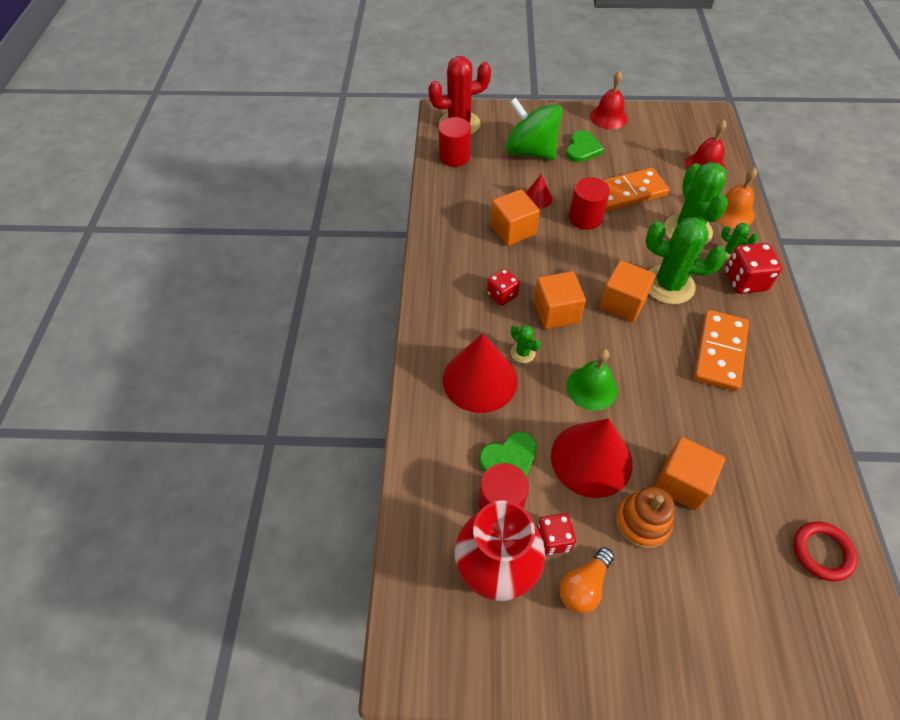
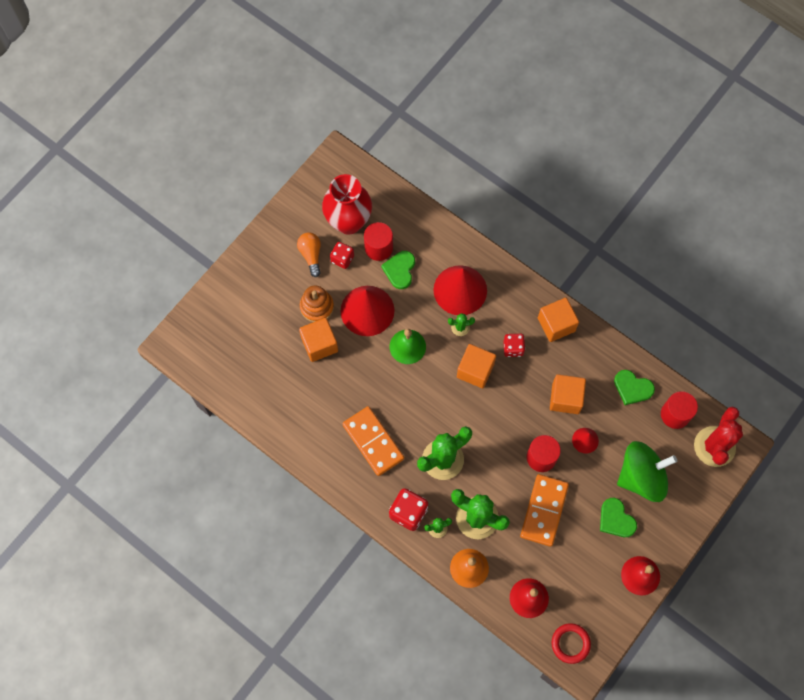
camera: 125 degrees right, 15 degrees up
(457, 192) = (632, 388): none -> green heart
(622, 303) = (451, 417): orange cube -> orange cube (556, 324)
(822, 552) = (235, 378): red ring -> red ring (570, 643)

